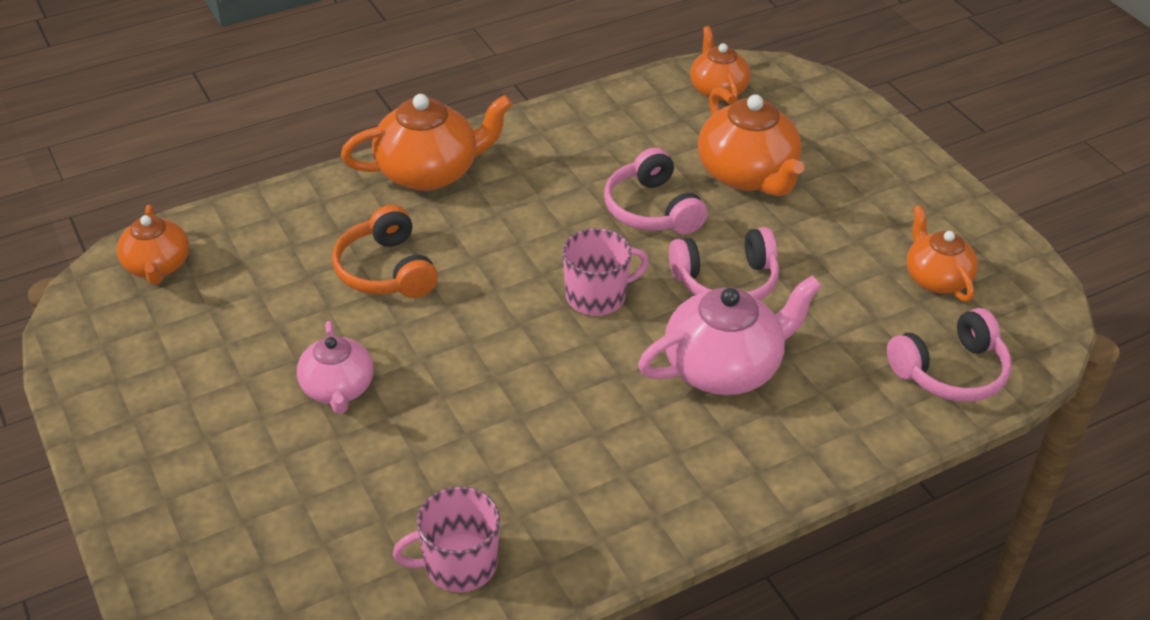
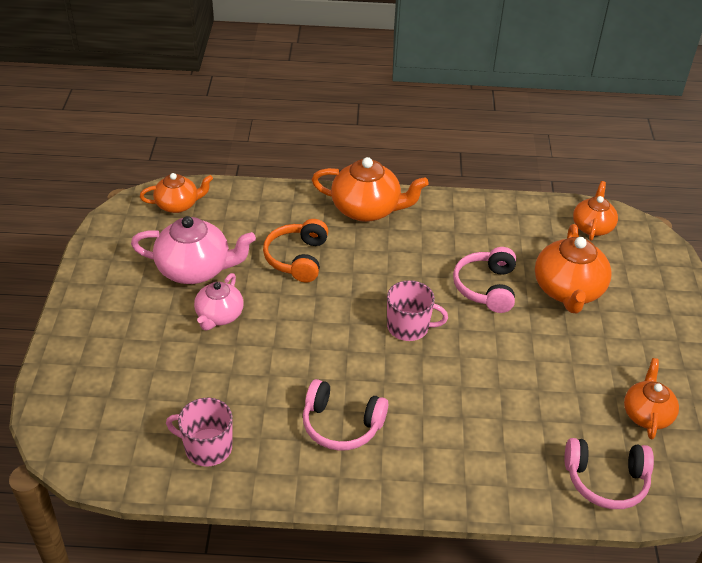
camera: 30 degrees right, 0 degrees up
(158, 266) = (178, 205): orange teapot -> orange teapot turned 120 degrees counterclockwise
(724, 367) = (454, 407): pink teapot -> pink teapot (195, 269)
(726, 282) = (498, 353): pink headphones -> pink headphones (341, 425)

